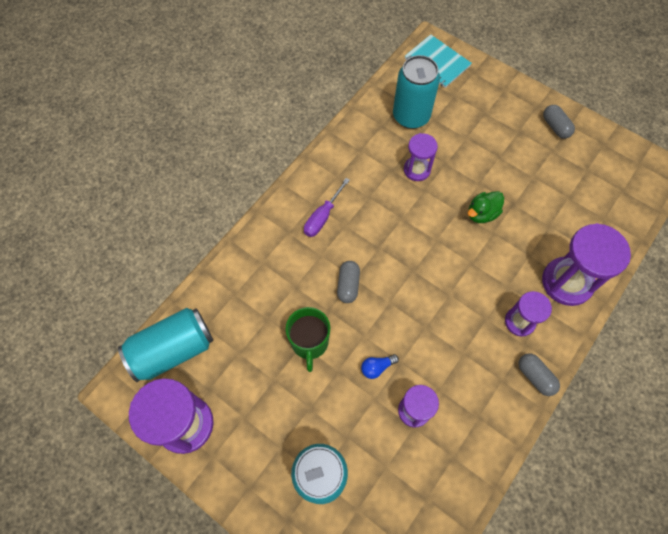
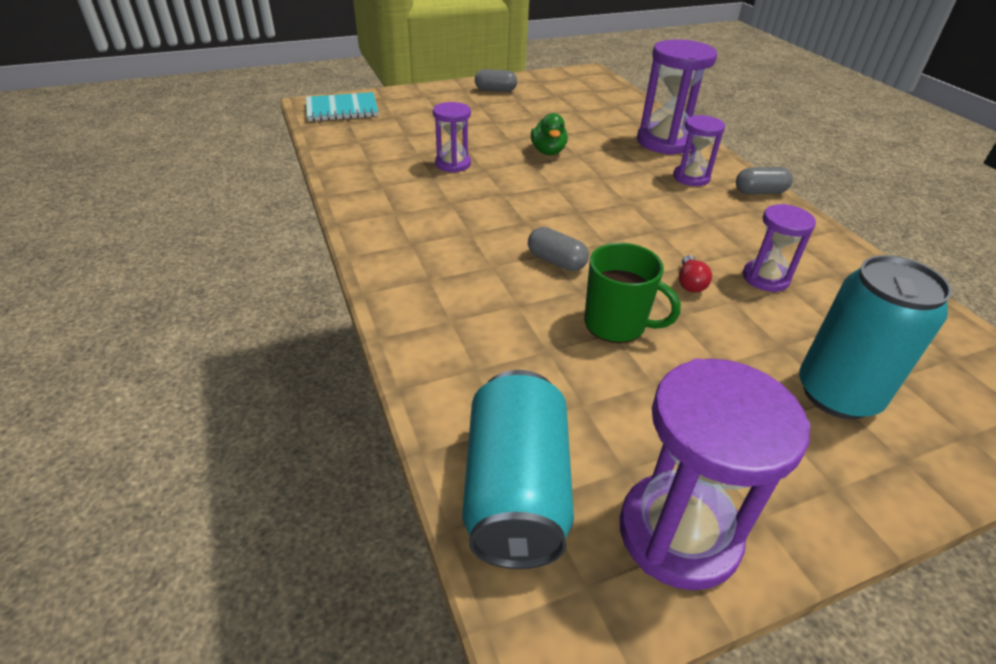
camera: 60 degrees left, 25 degrees down
(323, 216) = (438, 243): purple screwdriver -> none
(377, 367) = (690, 283): blue light bulb -> red light bulb
(411, 116) = (383, 143): turquoise can -> none

